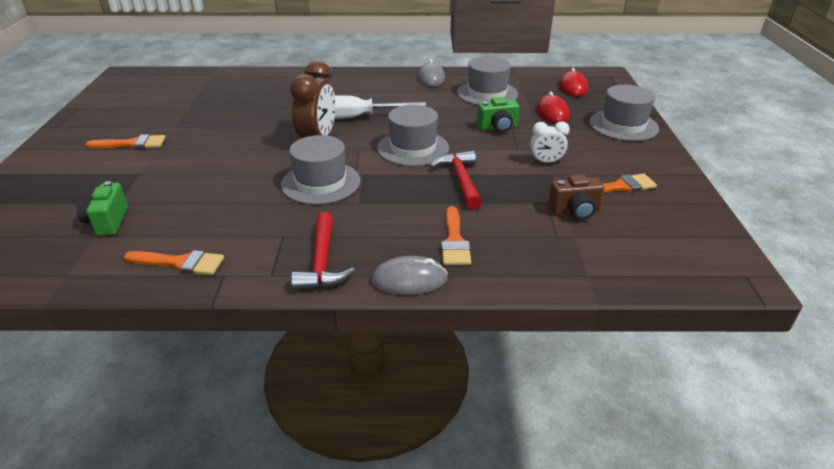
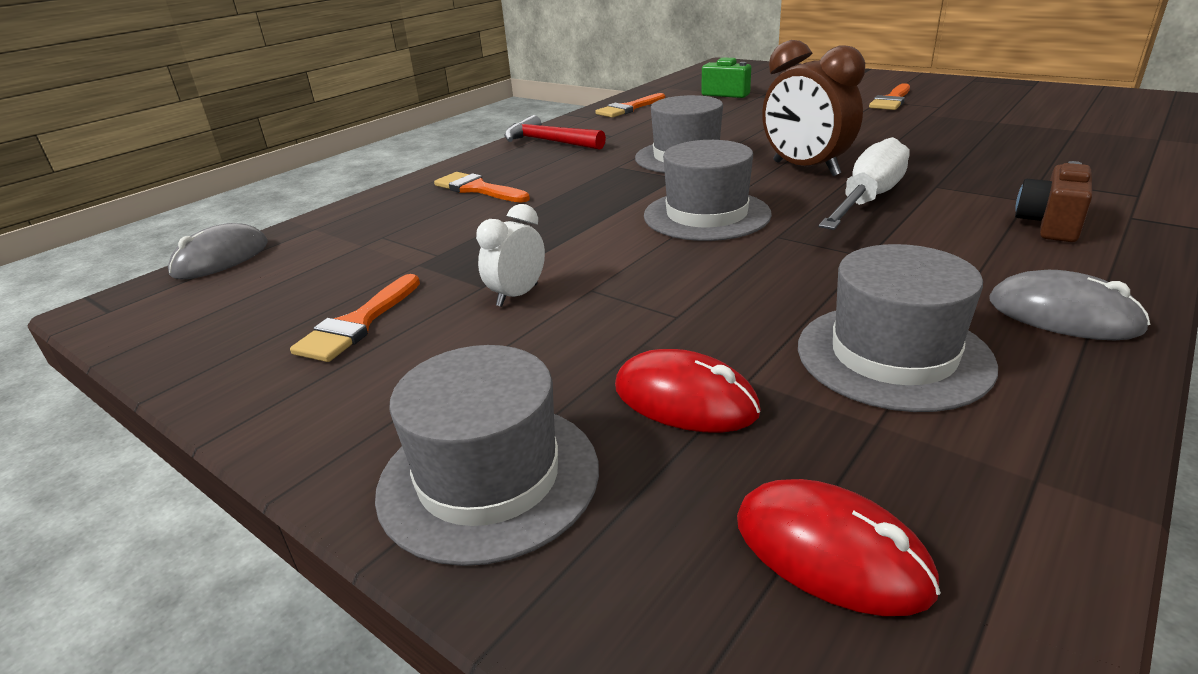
camera: 130 degrees right, 5 degrees down
(409, 280) = (468, 163): grey mouse -> grey mouse (221, 258)
(460, 180) = (575, 221): red hammer -> none
(498, 127) = (692, 300): green camera -> none
(574, 211) = (390, 264): brown camera -> brown camera (1049, 225)

